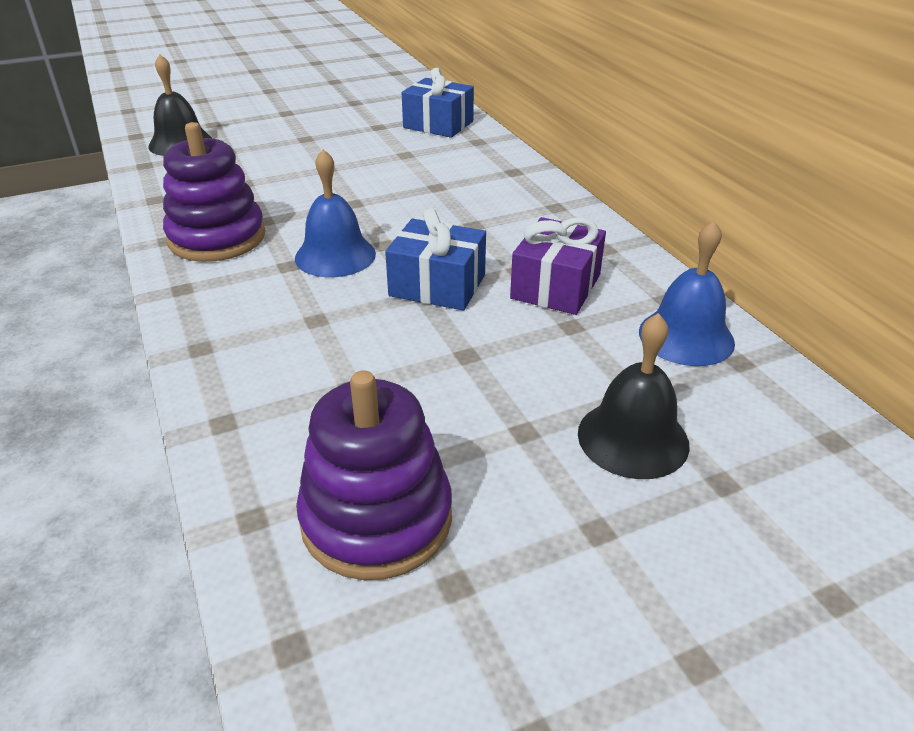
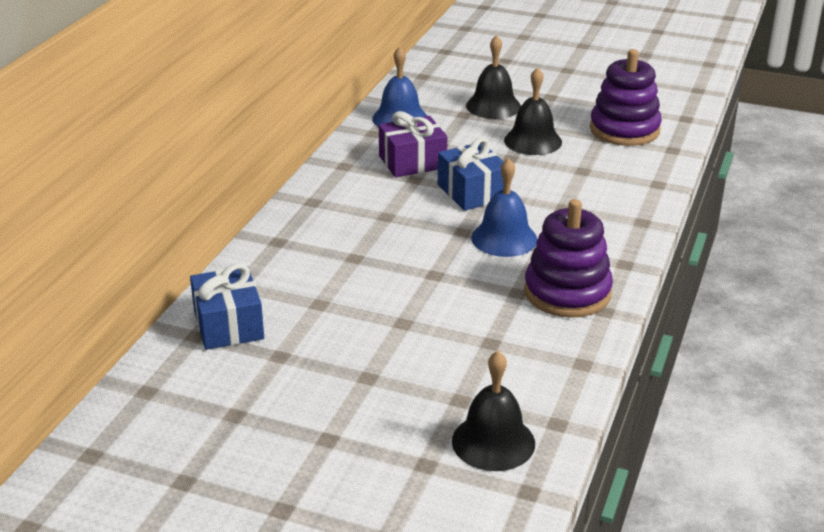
camera: 135 degrees left, 5 degrees down
(479, 400) = (533, 141): none -> black bell

